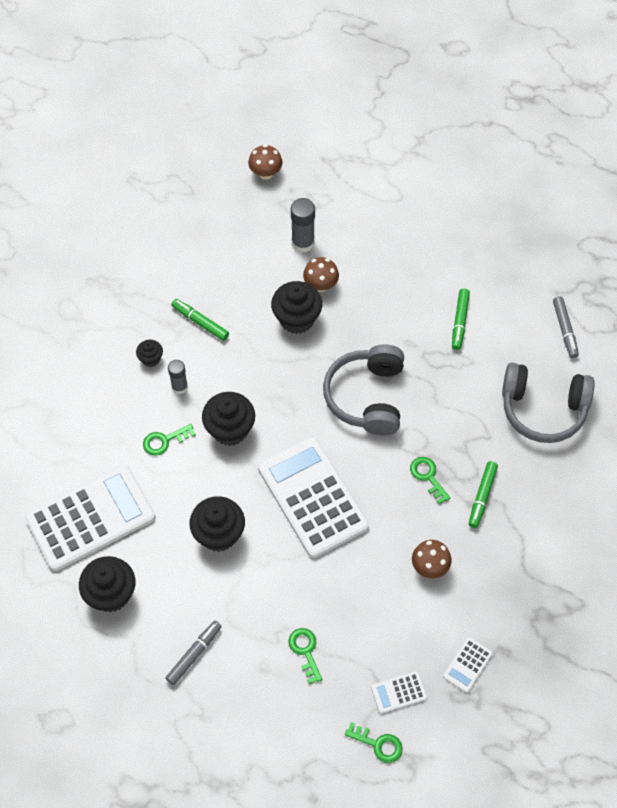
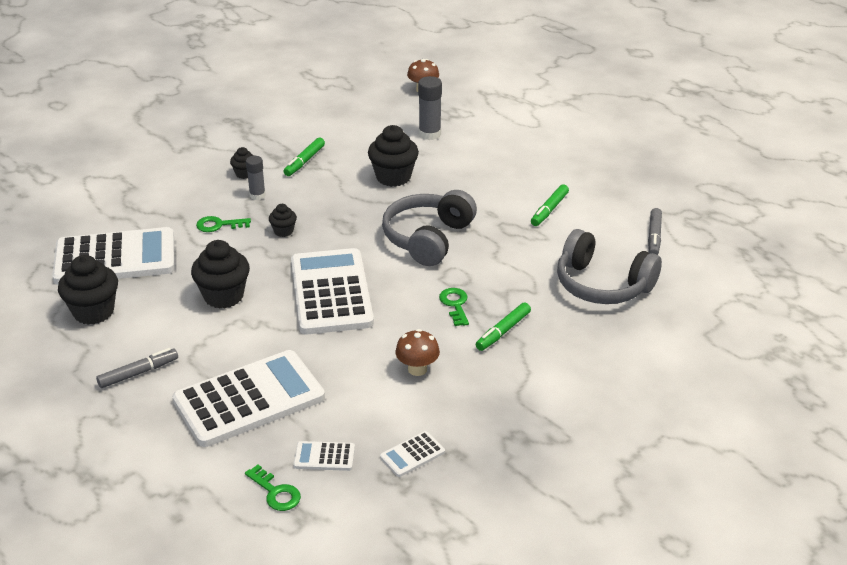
camera: 20 degrees right, 25 degrees down
(200, 322) = (304, 161): green marker -> green marker turned 120 degrees counterclockwise
(230, 430) = (283, 231): black cupcake -> black cupcake, size x0.52
(305, 651) = (249, 399): green key -> white calculator
(320, 285) = (429, 161): brown mushroom -> none

